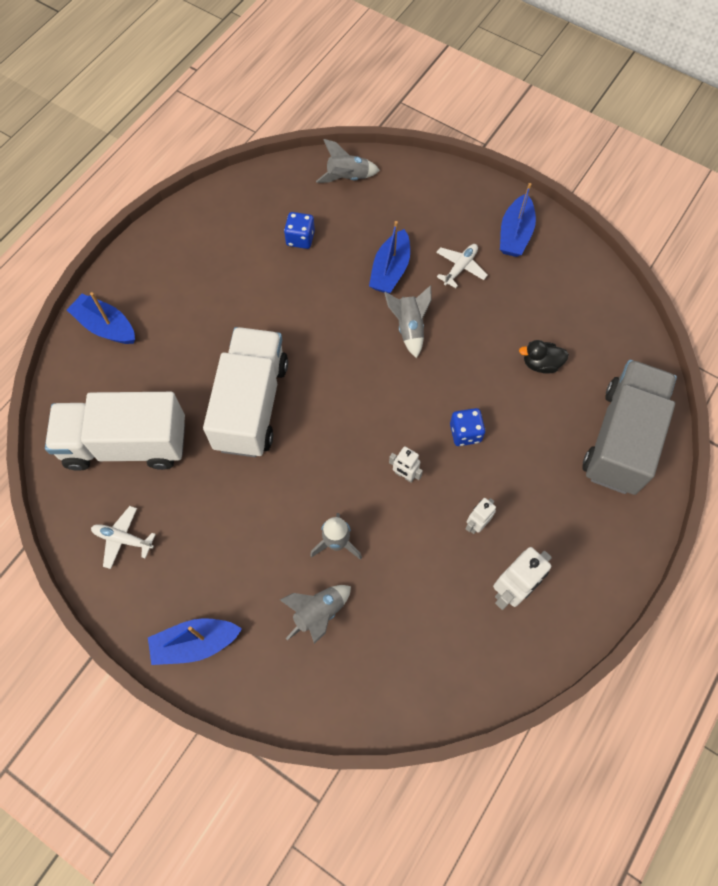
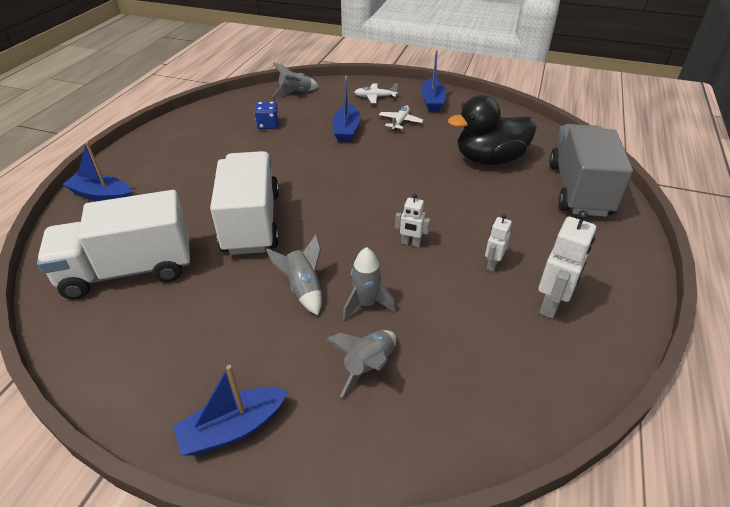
camera: 15 degrees left, 25 degrees down
(123, 539) = (132, 347): white plane -> white plane (375, 97)
(409, 328) = (374, 157): grey rocket -> grey rocket (303, 289)
(465, 433) = (450, 207): blue dice -> none
(541, 364) = (489, 160): black duck -> black duck, size x2.18

